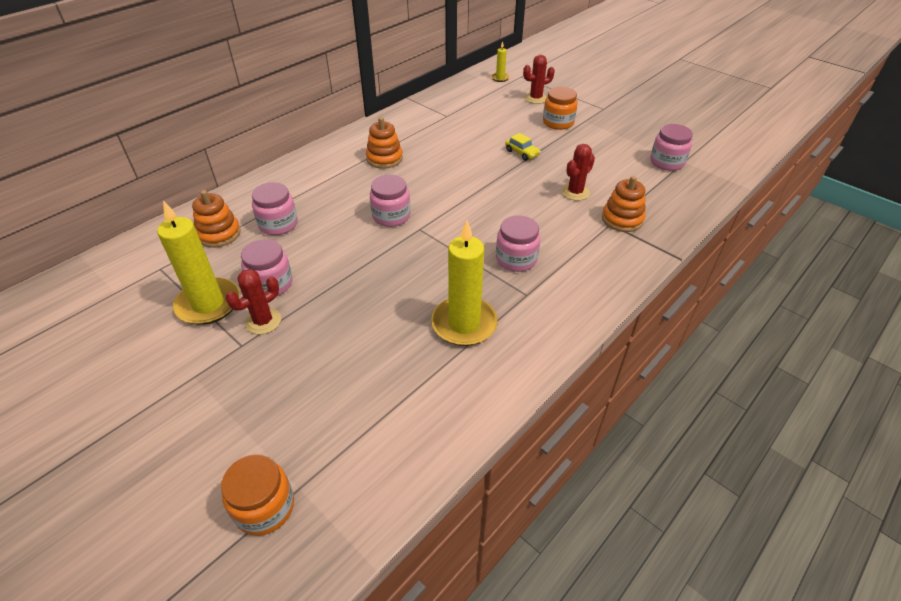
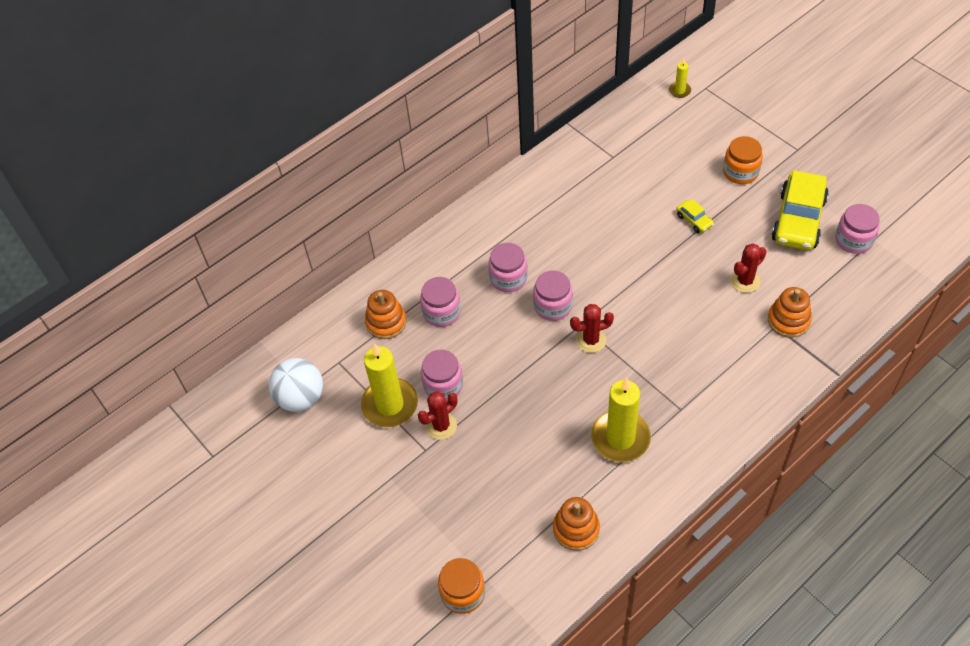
camera: 10 degrees right, 10 degrees up
(108, 302) = (301, 398): none -> white ball
(384, 158) = (544, 224): orange stacking toy -> orange stacking toy (576, 529)
(516, 259) = (674, 367): pink jar -> pink jar (508, 278)
(536, 98) = (719, 129): red cactus -> red cactus (591, 340)
(614, 150) = (798, 220): none -> yellow car

